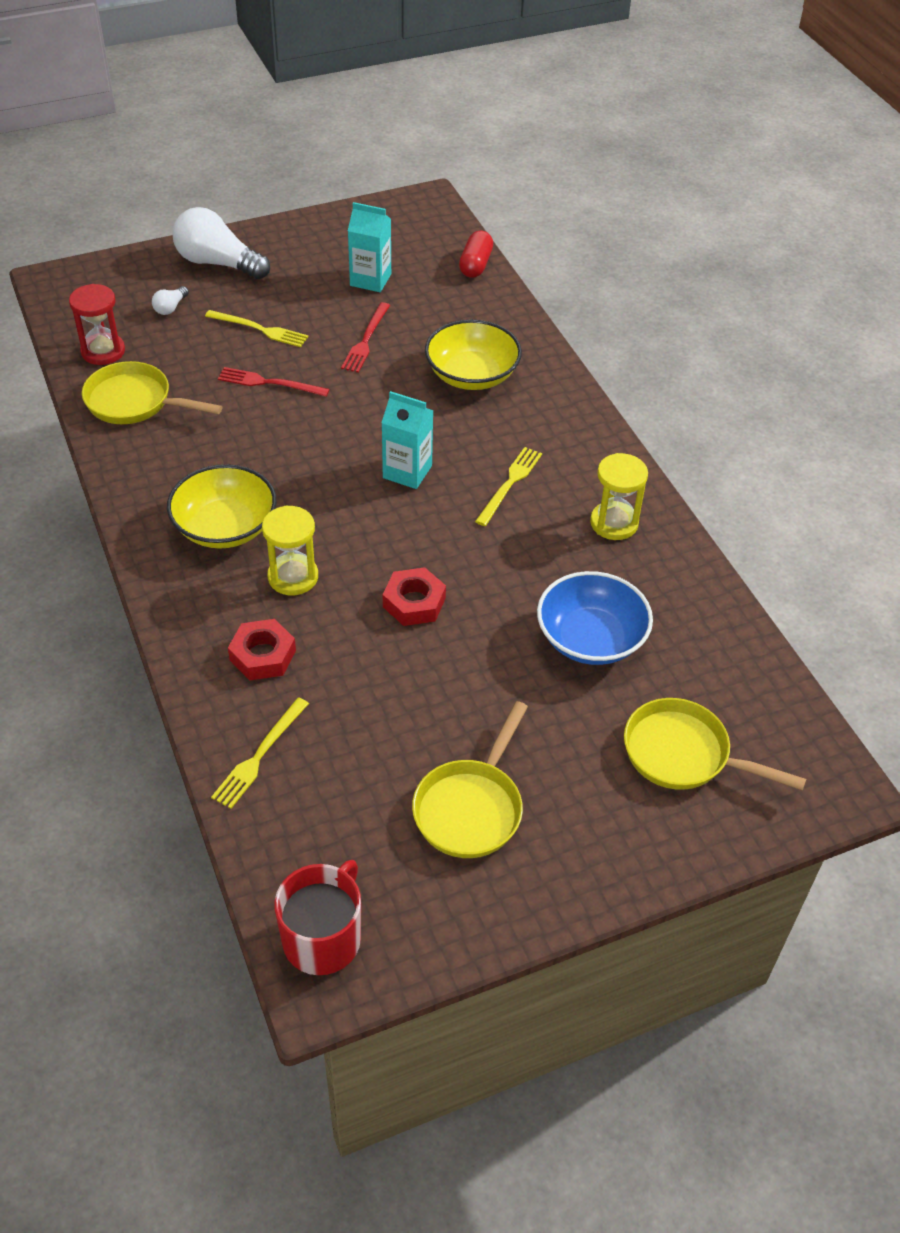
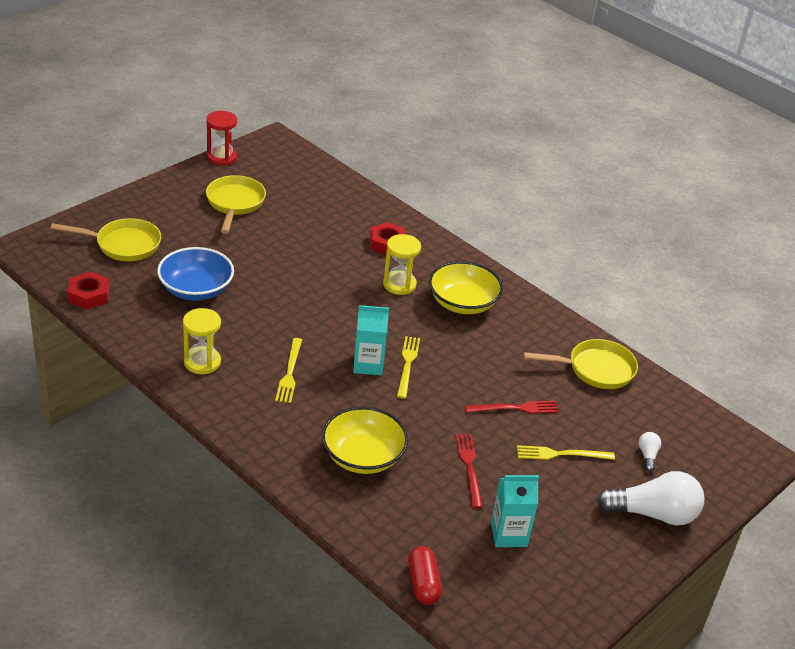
camera: 155 degrees right, 10 degrees down
(103, 351) = (657, 403): red hourglass -> red hourglass (221, 157)
(259, 755) = (356, 204): yellow fork -> yellow fork (407, 365)
(323, 938) = (282, 152): red mug -> none
(414, 602) = (316, 286): red nut -> red nut (89, 295)

